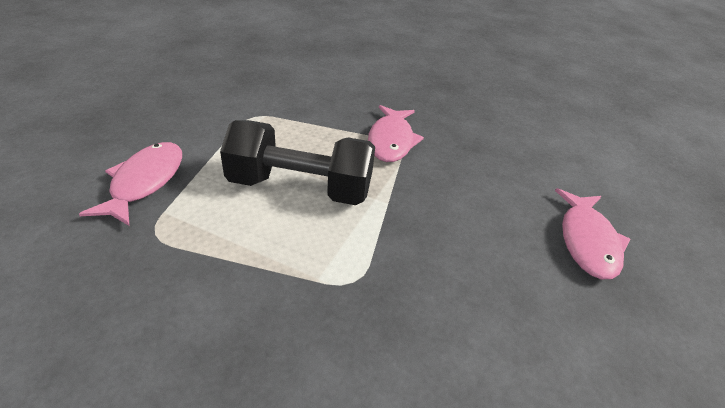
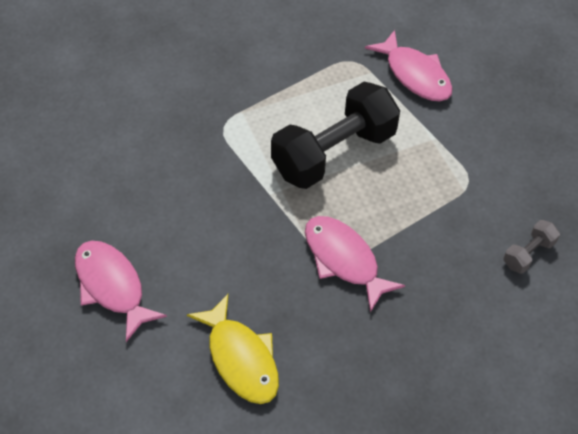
camera: 135 degrees right, 15 degrees up
(291, 81) = (528, 254): none -> grey dumbbell
(516, 150) = (241, 358): none -> yellow fish

